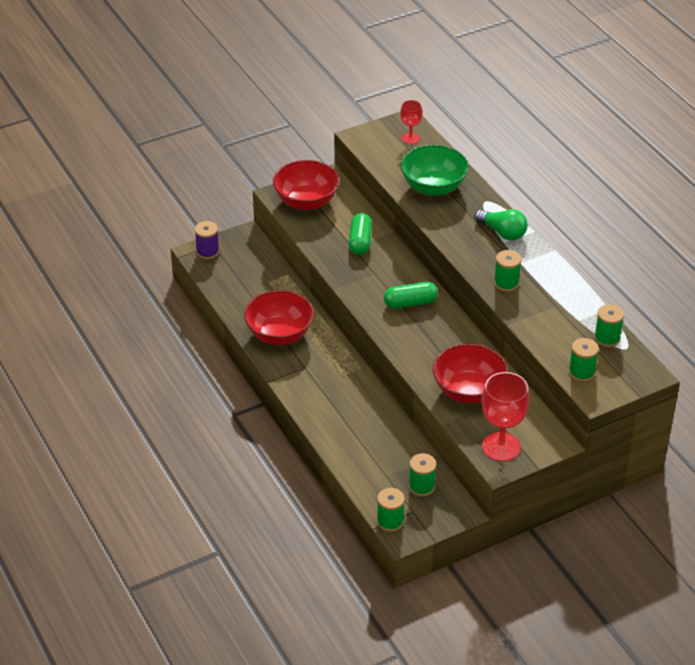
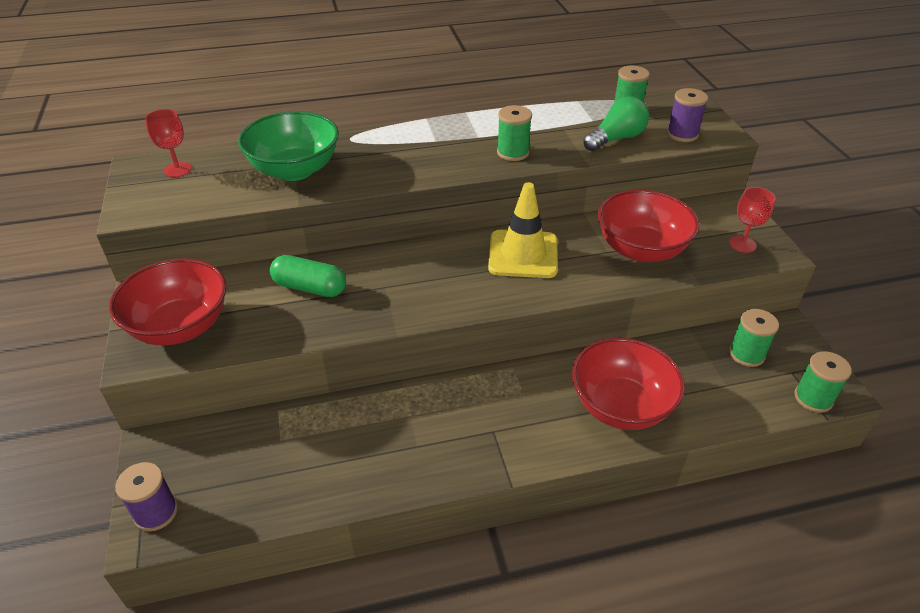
camera: 75 degrees left, 0 degrees up
(279, 334) = (409, 448): red bowl -> red bowl (621, 406)
(410, 303) = (460, 266): green capsule -> none
(436, 331) = (523, 254): none -> yellow traffic cone
(501, 447) = (742, 244): red goblet -> red goblet, size x0.56
(502, 232) = (417, 138): green light bulb -> green light bulb (616, 139)
(581, 372) = (682, 134): green spool -> purple spool

